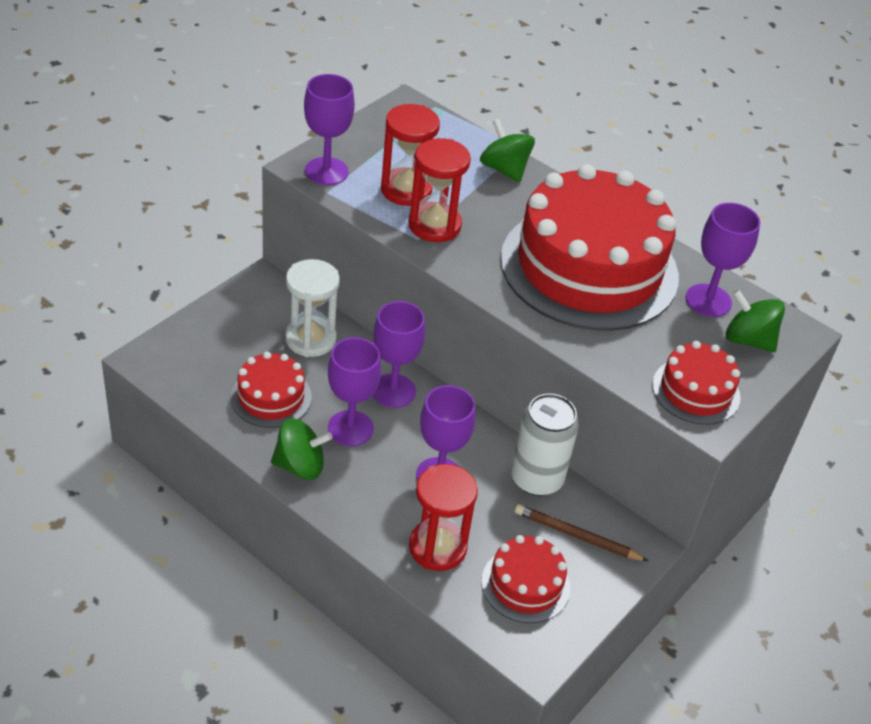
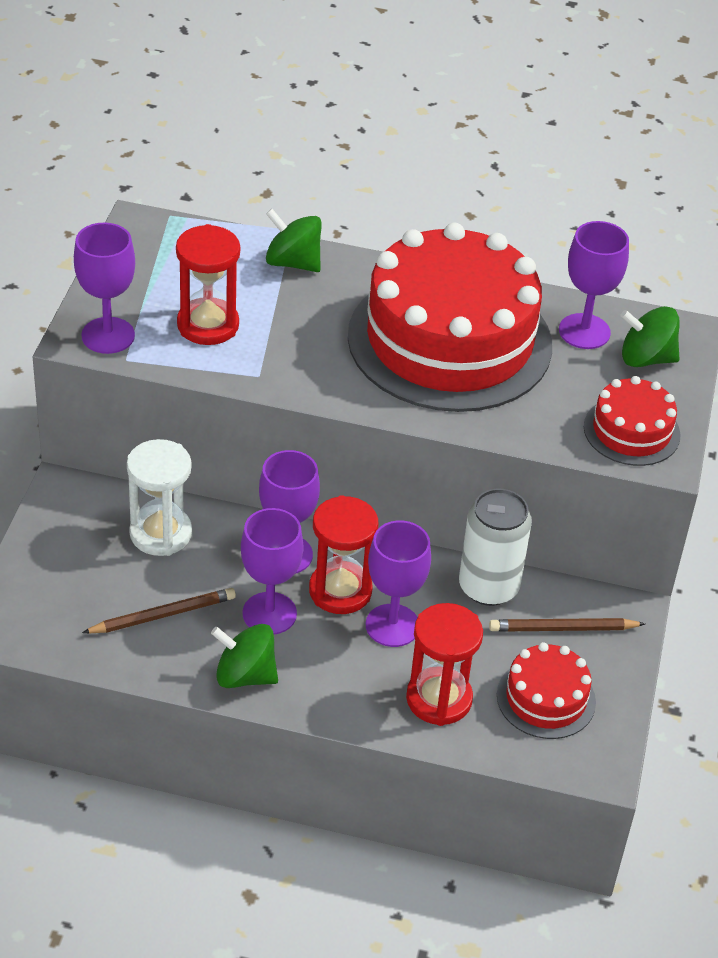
camera: 25 degrees left, 0 degrees up
(271, 397) = (163, 615): red cake -> brown pencil
(300, 466) = (245, 675): green spinning top -> green spinning top turned 135 degrees counterclockwise
(434, 225) = (265, 354): red hourglass -> red hourglass (340, 591)

